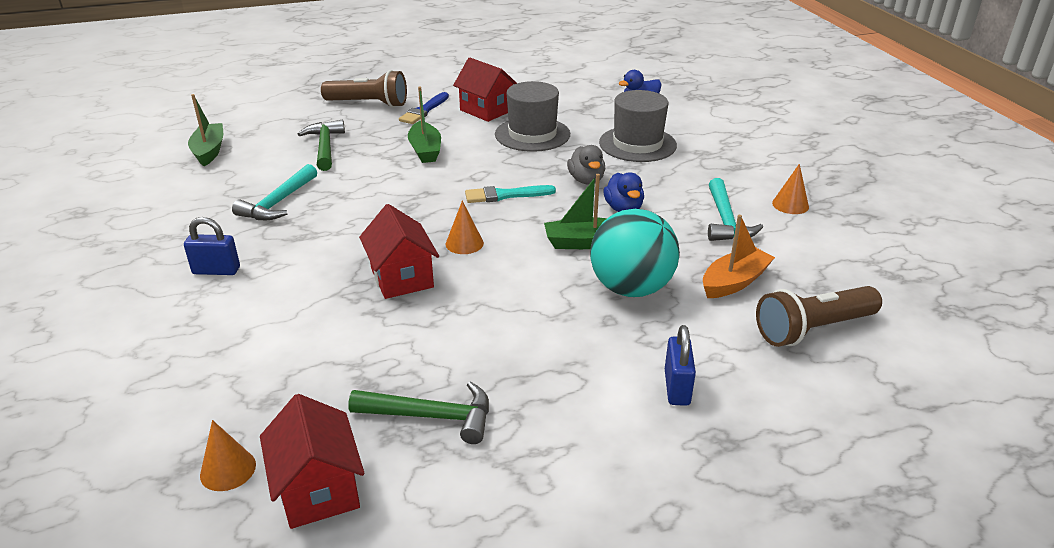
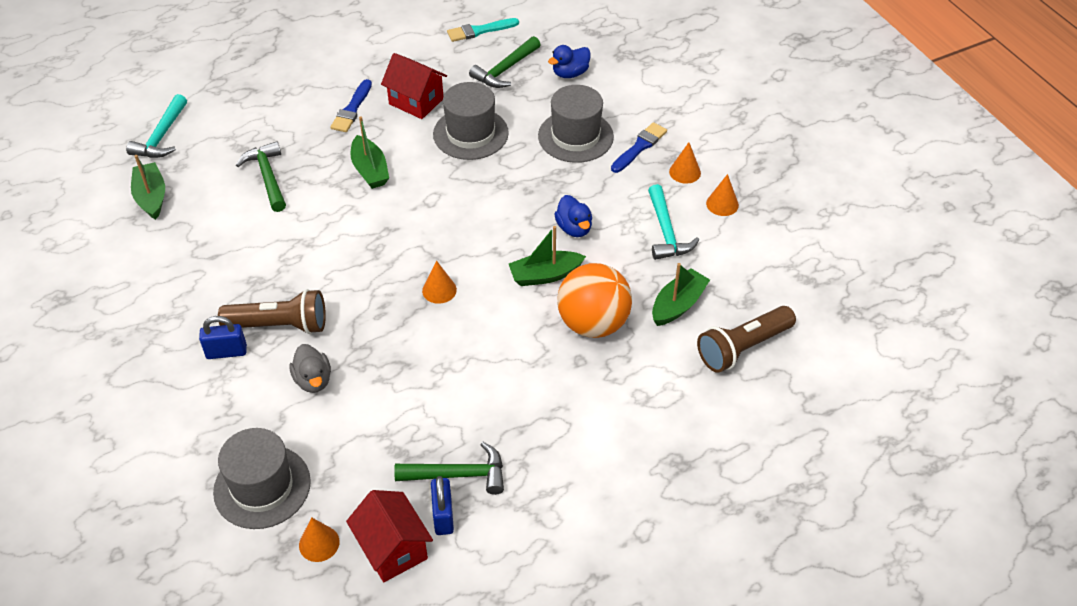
camera: 10 degrees left, 15 degrees up
(189, 398) = (262, 486): none -> grey hat
(278, 202) = (250, 260): turquoise hammer -> turquoise hammer (161, 136)
(369, 104) = (290, 104): brown flashlight -> brown flashlight (280, 325)
(402, 278) = (395, 338): red house -> none
(505, 195) = (462, 224): turquoise brush -> turquoise brush (479, 31)
(577, 97) = (505, 69): none -> green hammer
(586, 180) = (534, 194): grey duck -> grey duck (313, 380)
(631, 288) = (593, 323): turquoise ball -> orange ball
(676, 388) = (641, 421): blue padlock -> blue padlock (443, 516)
(703, 156) = (639, 147): none -> blue brush
(734, 282) = (678, 305): orange boat -> green boat
(750, 178) = (685, 172): none -> orange cone

